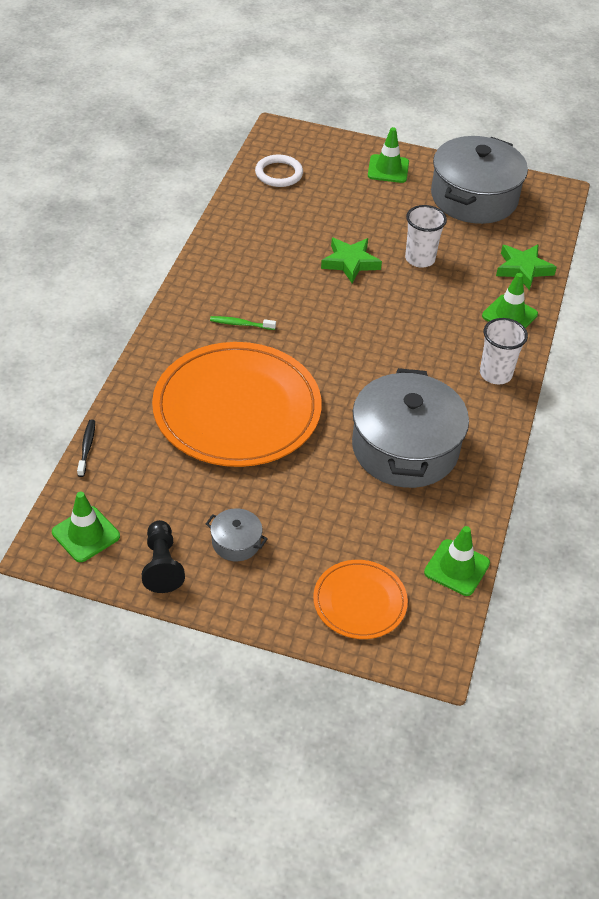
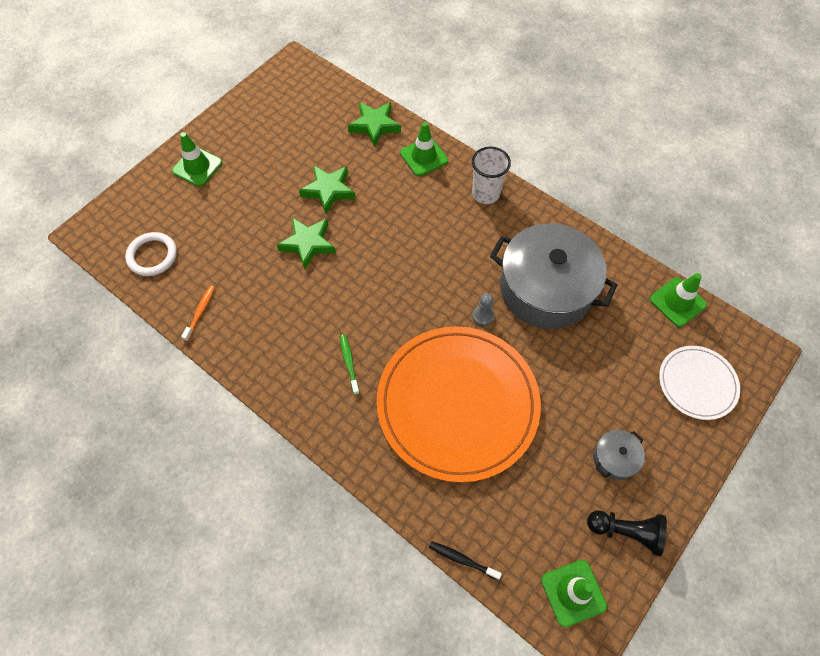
camera: 65 degrees left, 15 degrees up
(240, 218) = (200, 312): none -> orange toothbrush
(241, 324) = (349, 363): green toothbrush -> green toothbrush turned 135 degrees clockwise
(344, 405) = (483, 315): none -> grey pawn
(360, 602) = (697, 383): orange plate -> white plate
(420, 259) = (328, 190): white cup -> green star
(474, 197) = (270, 121): grey pot -> none

